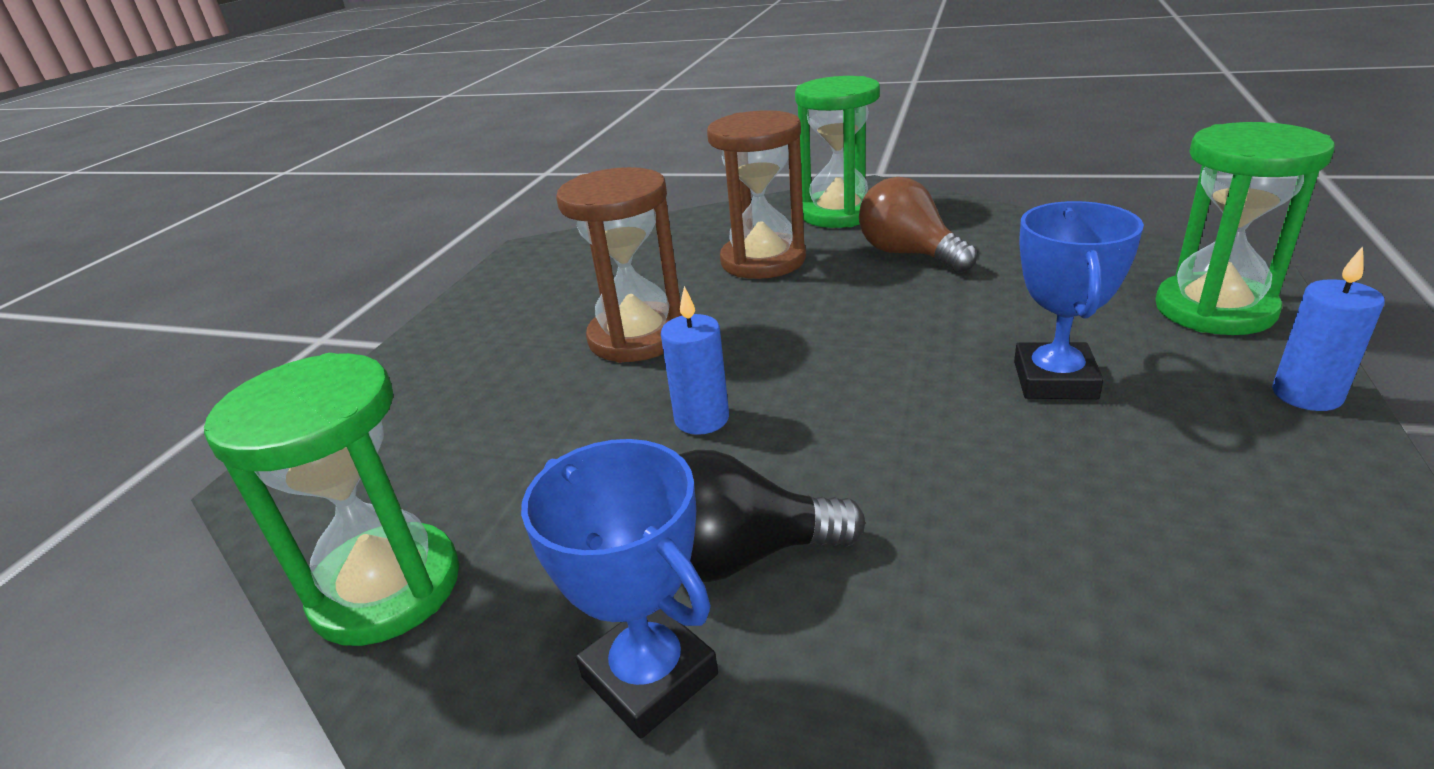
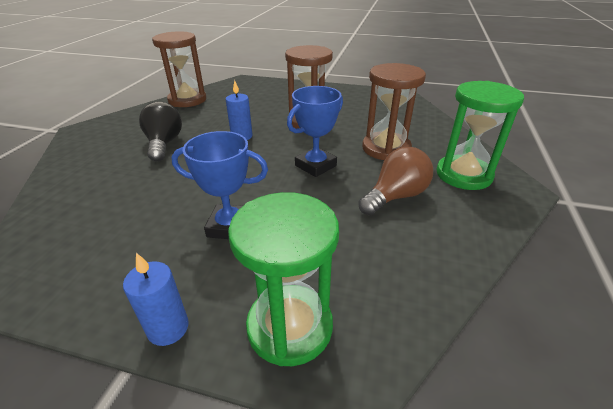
camera: 85 degrees right, 5 degrees up
(386, 588) = (187, 100): green hourglass -> brown hourglass
(649, 676) = (131, 133): blue trophy -> blue trophy (315, 166)

